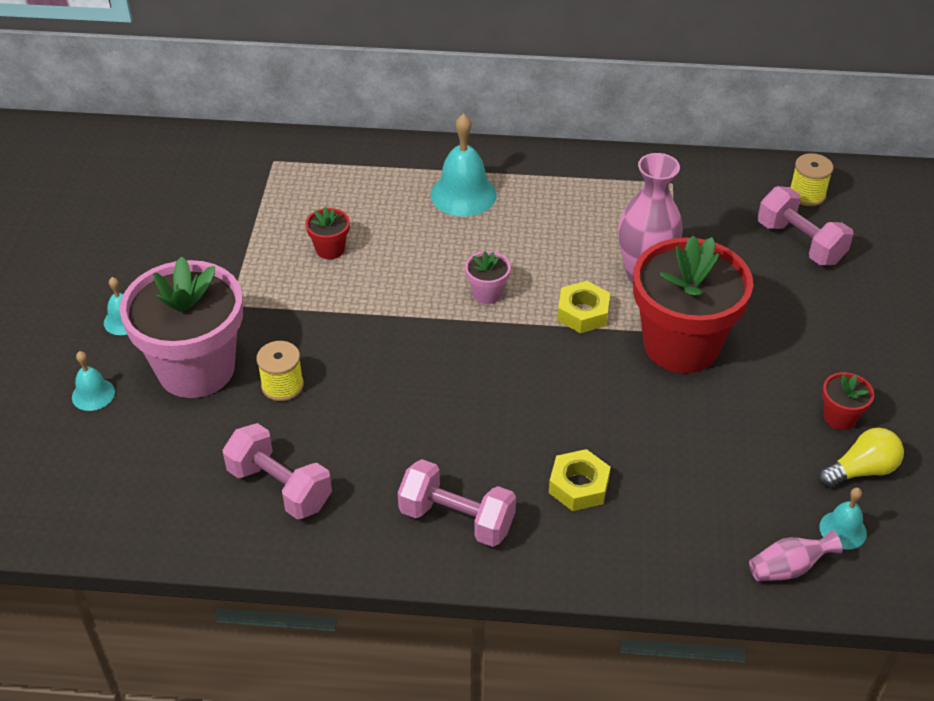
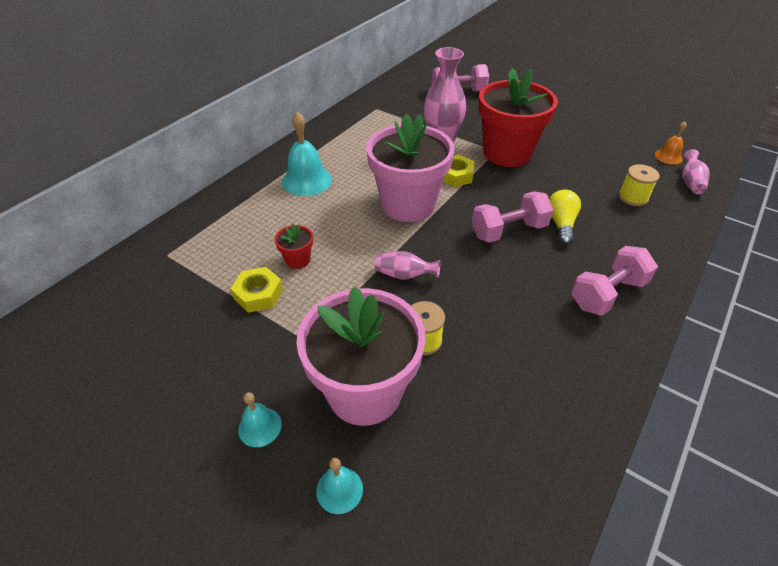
camera: 60 degrees left, 0 degrees up
(280, 487) = (534, 382): pink dumbbell -> pink dumbbell (508, 231)
(365, 337) = (404, 275): none -> pink vase
(487, 293) = (408, 204): pink flower pot -> pink flower pot, size x2.43
(578, 486) = (600, 230): yellow nut -> yellow nut (258, 294)
(807, 194) = (425, 78): yellow spool -> yellow spool (633, 197)
(840, 417) = (590, 128): red flower pot -> none
(843, 530) = (668, 156): turquoise bell -> orange bell
(861, 470) = (629, 137): yellow light bulb -> yellow light bulb (561, 224)

